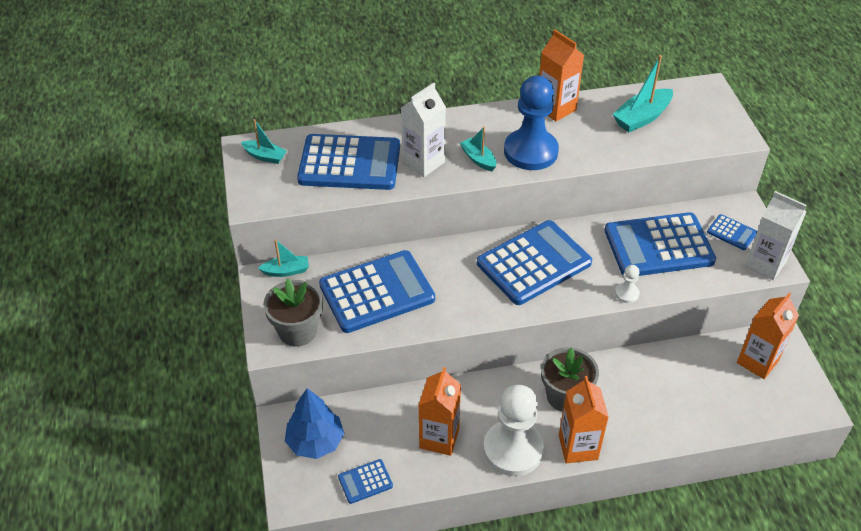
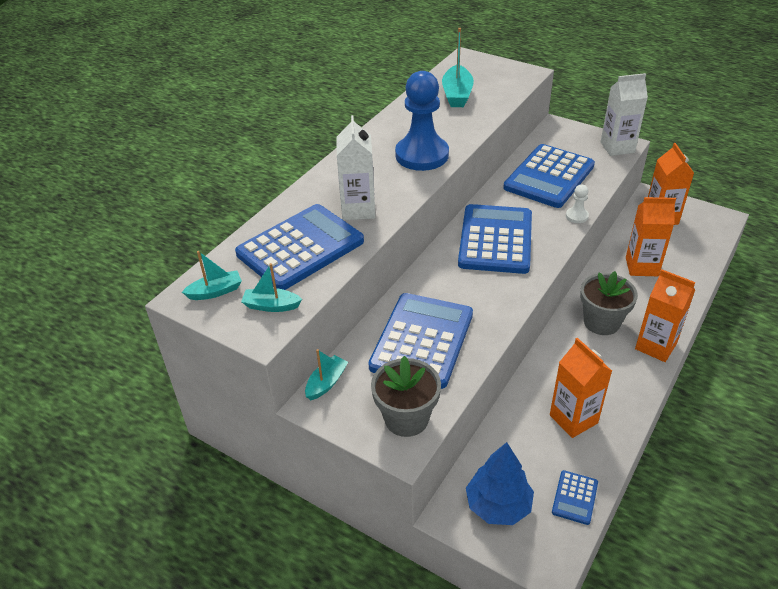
camera: 45 degrees left, 5 degrees down
(478, 159) = (394, 182): turquoise boat -> turquoise boat (271, 306)
(513, 449) = (625, 382): white pawn -> none
(556, 108) = (394, 121): orange carton -> orange carton (641, 267)
(731, 233) = (574, 143): blue calculator -> none

